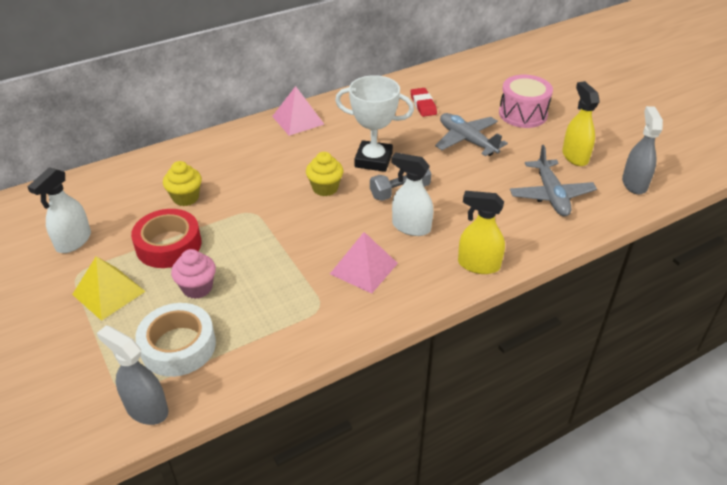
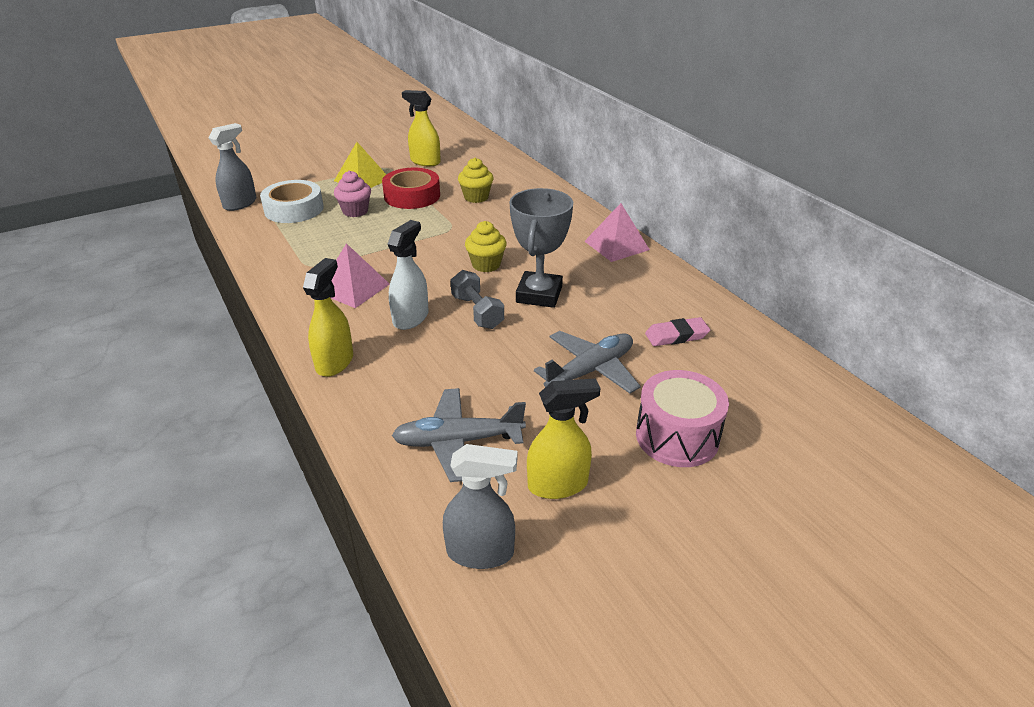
camera: 90 degrees right, 5 degrees down
(73, 241) = (425, 162): white spray bottle -> yellow spray bottle
(373, 160) = (539, 294): white trophy -> grey trophy
(423, 105) = (676, 336): red eraser -> pink eraser

